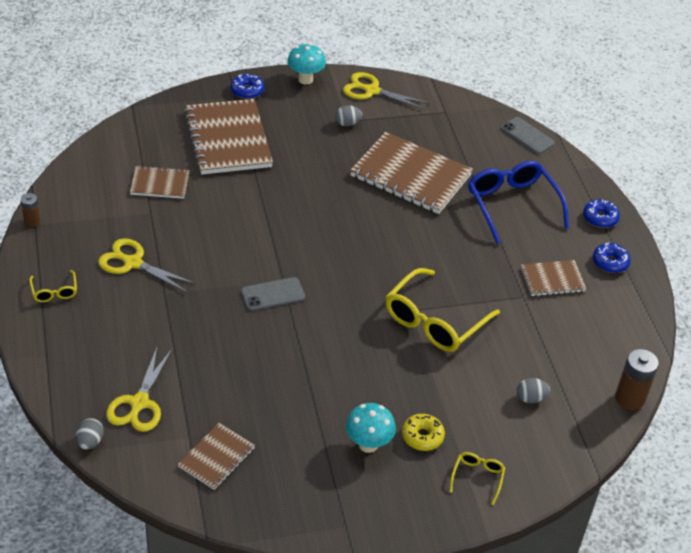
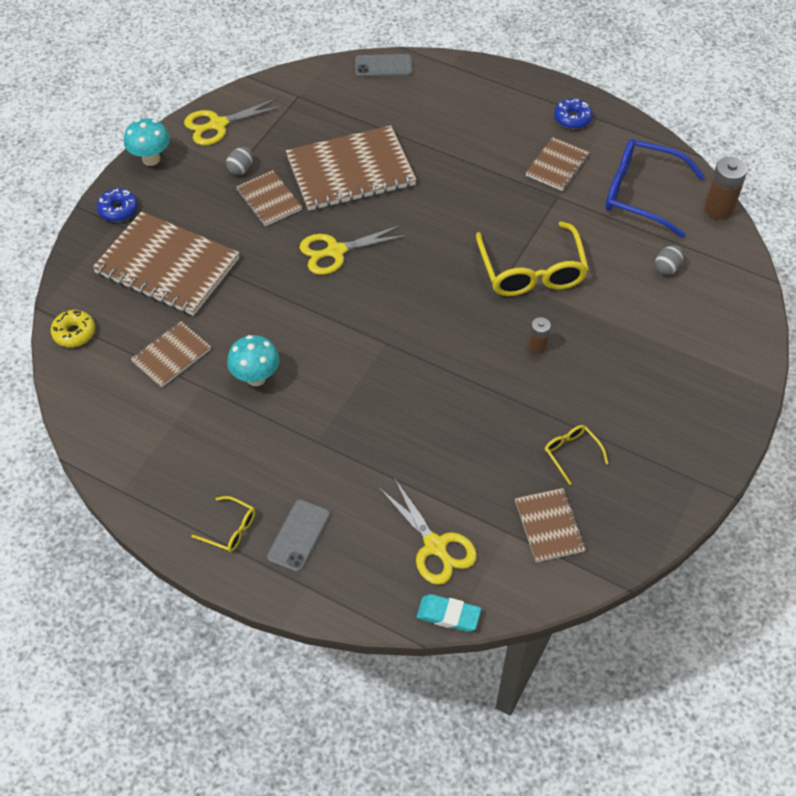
camera: 45 degrees left, 10 degrees up
(32, 221) = (114, 490): brown battery -> brown battery (537, 346)
(90, 442) = (448, 615): grey egg -> turquoise eraser
(133, 263) = (255, 442): yellow scissors -> yellow scissors (336, 251)
(273, 294) = (397, 361): grey phone -> grey phone (299, 536)
(337, 152) = (269, 200): none -> brown notebook
(368, 444) = (625, 407): turquoise mushroom -> turquoise mushroom (256, 377)
(422, 436) = (647, 365): yellow donut -> yellow donut (74, 333)
(477, 477) = (718, 358): yellow glasses -> yellow glasses (571, 453)
(512, 205) = (451, 131): blue glasses -> blue glasses (641, 194)
(600, 218) = (520, 90): blue donut -> none

